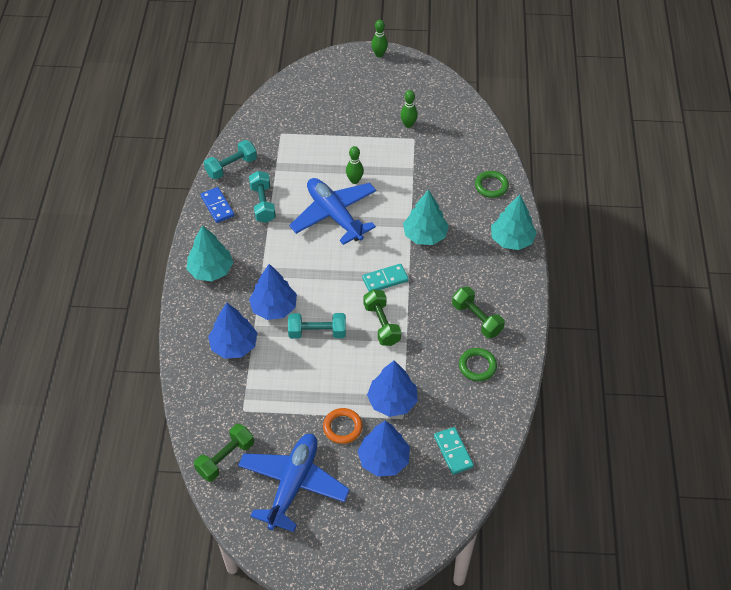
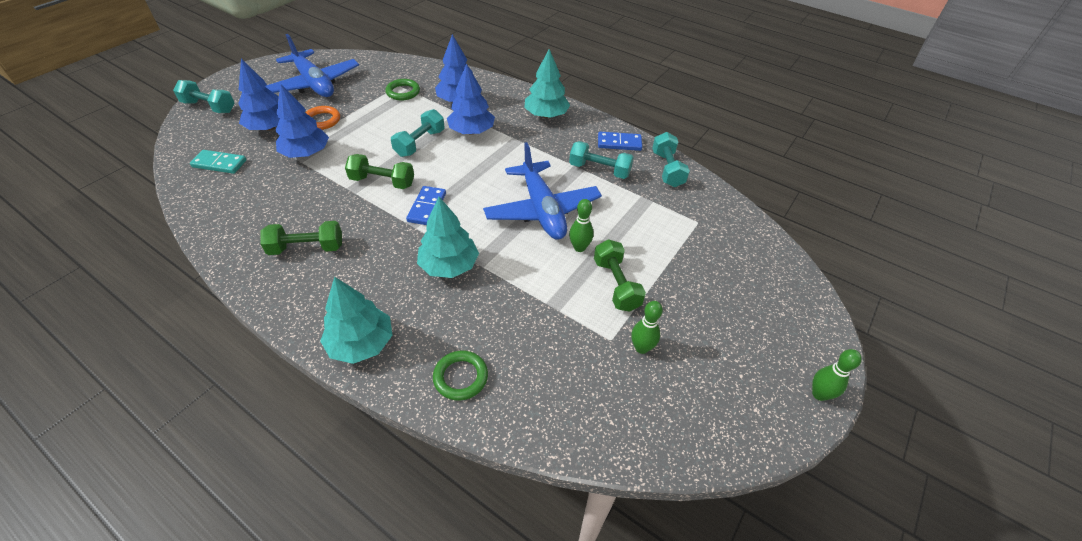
camera: 120 degrees right, 5 degrees down
(225, 458) = (372, 67): green dumbbell -> green dumbbell (616, 284)
(334, 215) = (542, 210): blue plane -> blue plane turned 75 degrees clockwise
(385, 279) = (427, 207): turquoise domino -> blue domino
(396, 541) = (209, 107): none -> turquoise dumbbell
(477, 366) = (263, 219): green ring -> green ring (403, 92)

